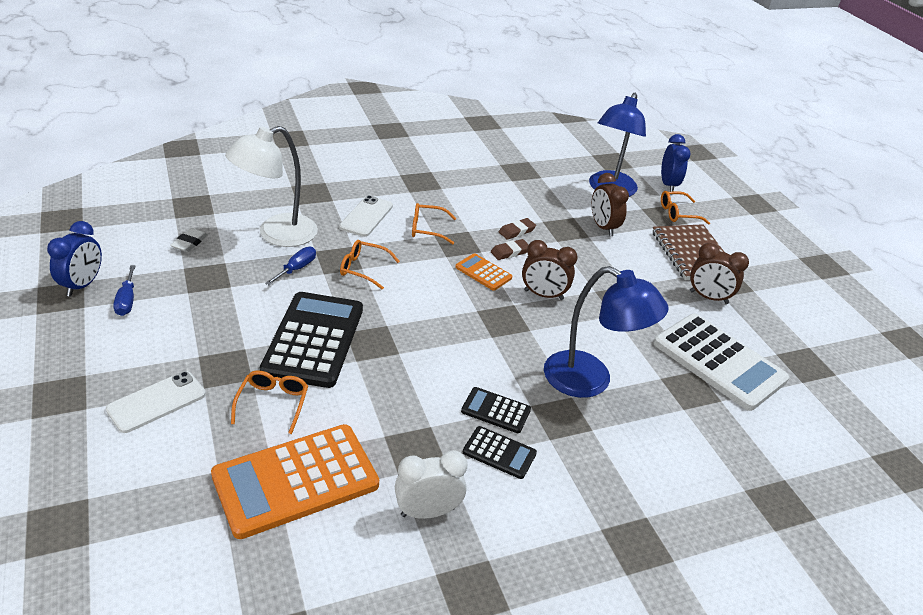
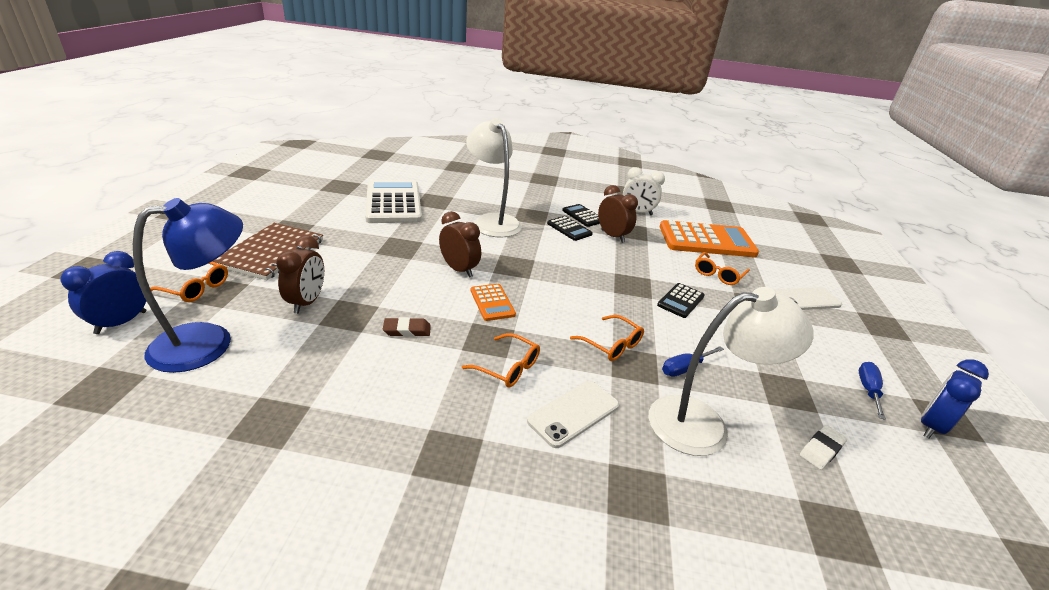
camera: 150 degrees left, 5 degrees down
(313, 339) = (681, 301): black calculator -> black calculator, size x0.48
(510, 252) = (443, 312): brown eraser -> none
(590, 381) = (492, 221): blue lamp -> white lamp
(708, 297) = (327, 227): brown clock -> brown clock (612, 236)

